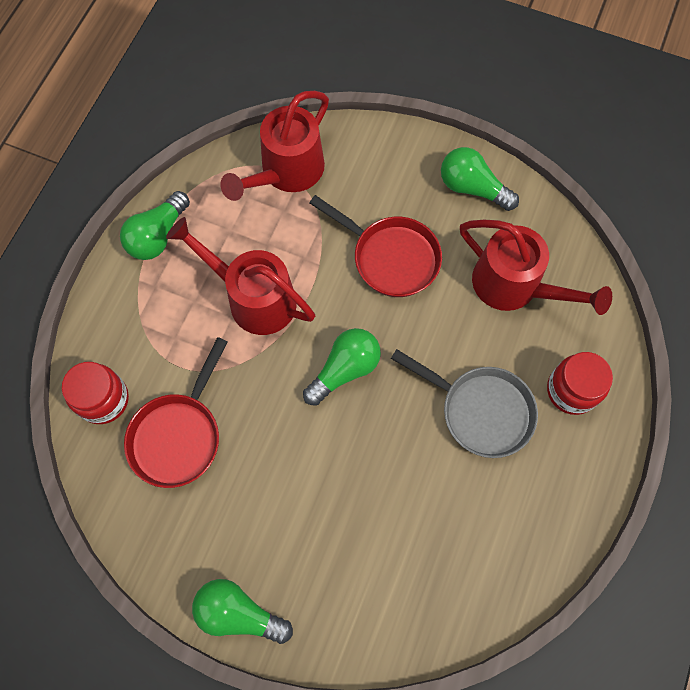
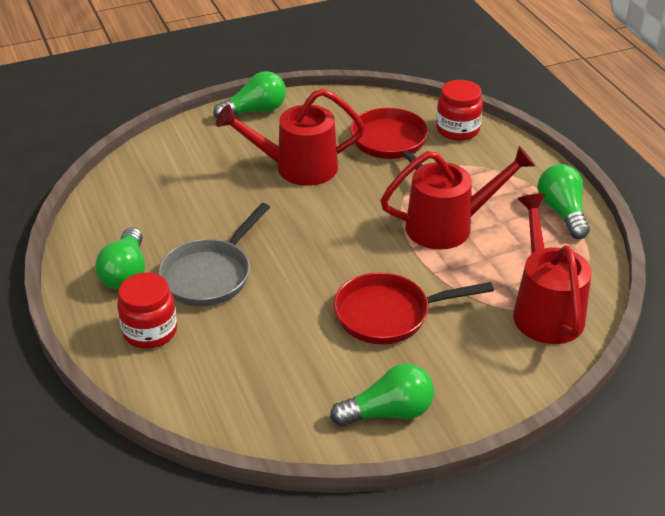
camera: 135 degrees right, 30 degrees down
(345, 369) = (334, 233): green light bulb -> green light bulb (126, 273)
(480, 411) = (210, 275): grey pan -> grey pan turned 45 degrees counterclockwise
(515, 287) = (266, 366): red watering can -> red watering can (296, 168)

